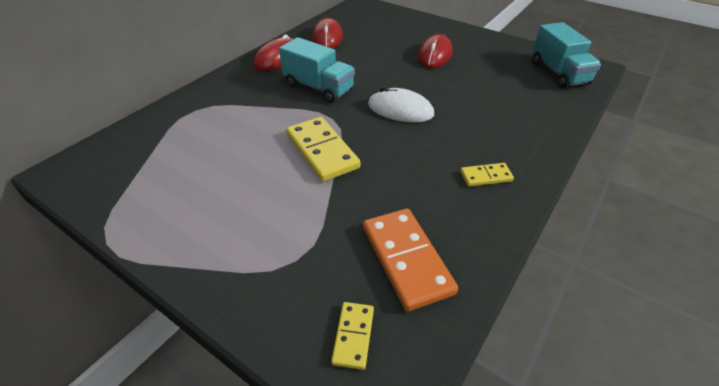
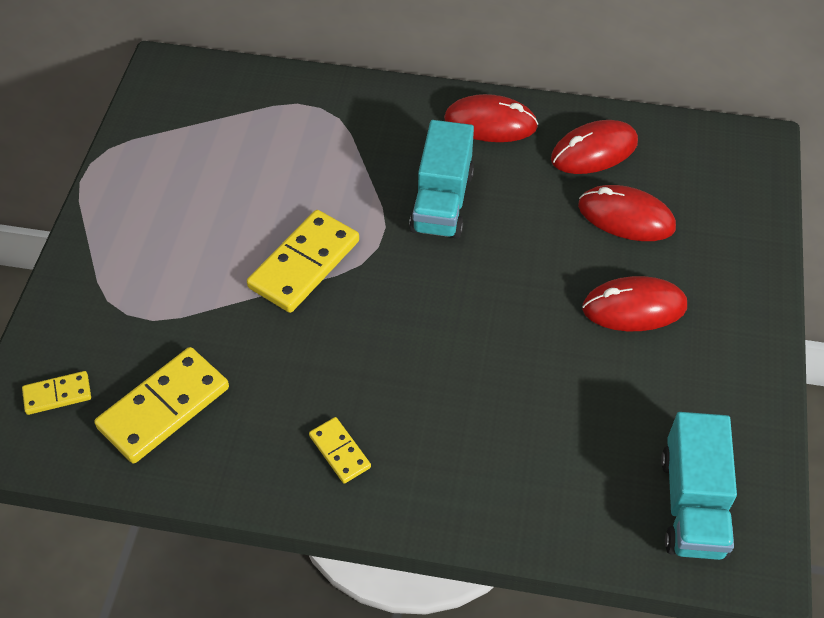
camera: 65 degrees right, 10 degrees up
(377, 41) = (626, 217): none -> red mouse
(400, 110) = (441, 313): white mouse -> none
(406, 259) = (164, 407): orange domino -> yellow domino
(559, 73) = (692, 504): turquoise truck -> turquoise truck turned 45 degrees counterclockwise

